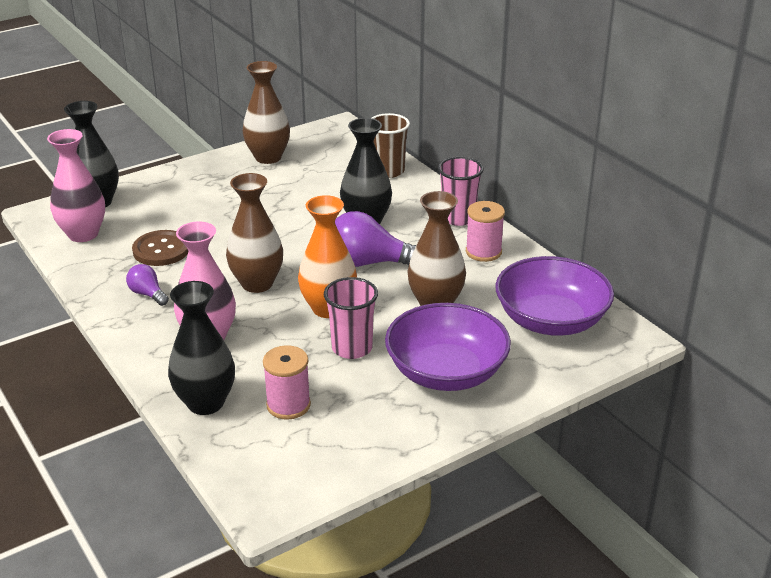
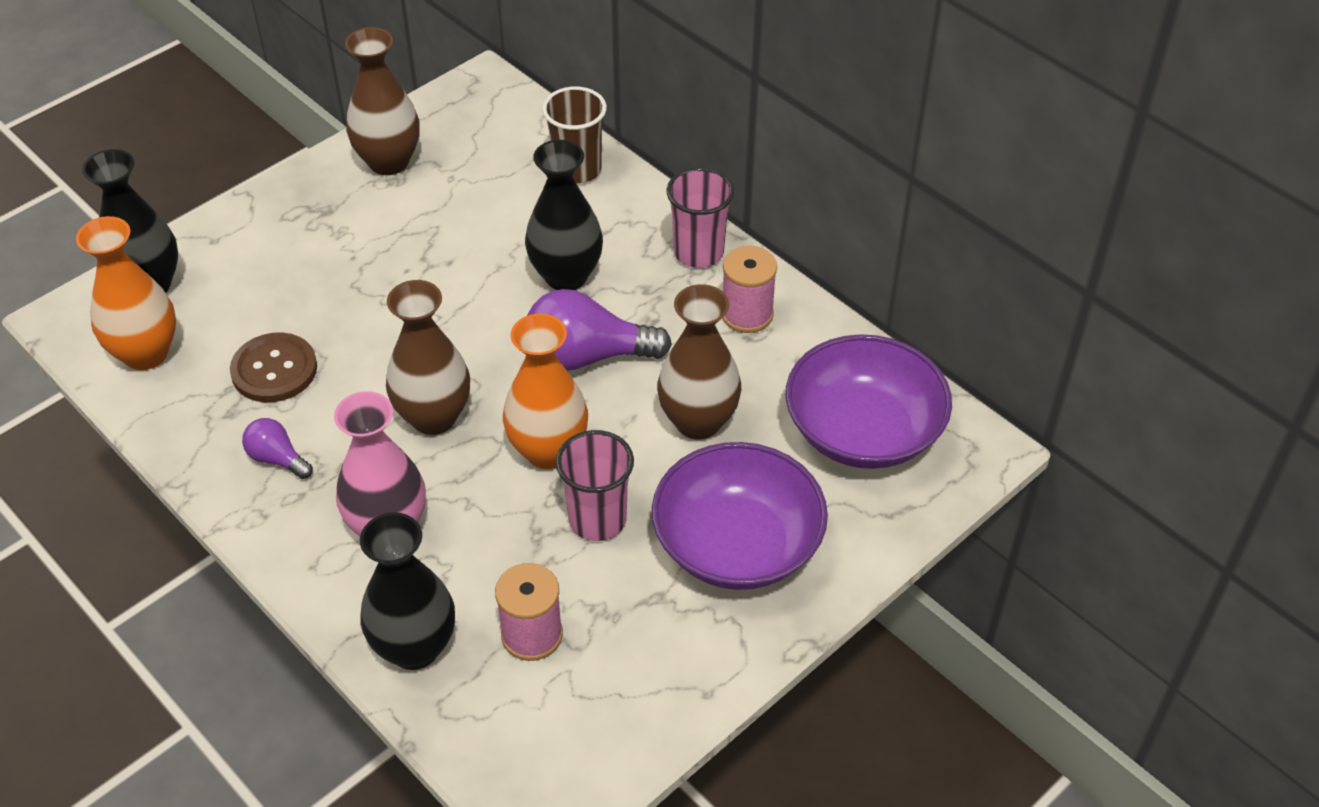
camera: 10 degrees left, 15 degrees up
(83, 234) = (146, 353): pink vase -> orange vase

